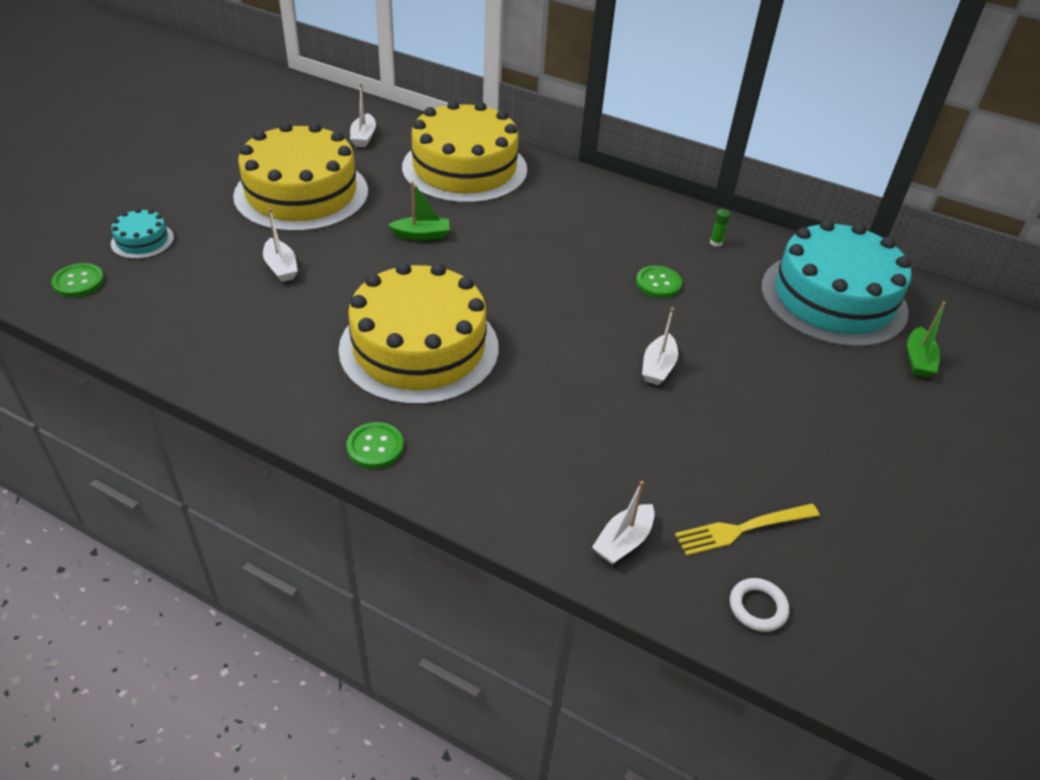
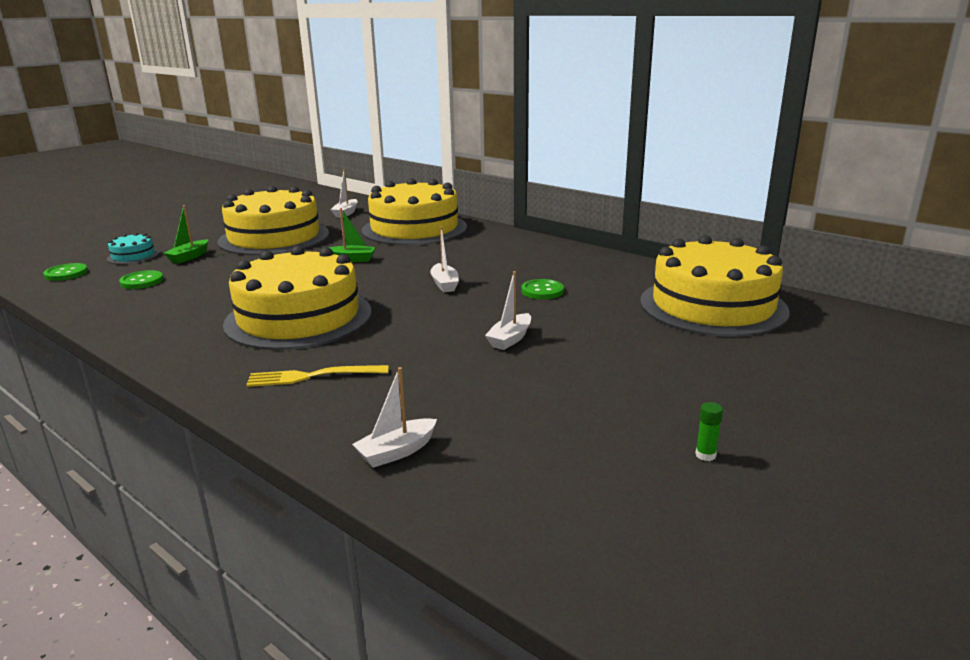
camera: 15 degrees right, 20 degrees down
(281, 267) = (224, 272): white boat -> white boat (444, 284)
(375, 447) = (210, 372): green button -> green button (142, 281)
(716, 243) = (611, 271): green glue stick -> green glue stick (705, 455)
(742, 529) = (531, 453): yellow fork -> yellow fork (312, 376)
(757, 607) = (513, 516): white ring -> none
(833, 298) = (712, 306): turquoise cake -> yellow cake
(918, 360) = (789, 348): green boat -> green boat (189, 257)

